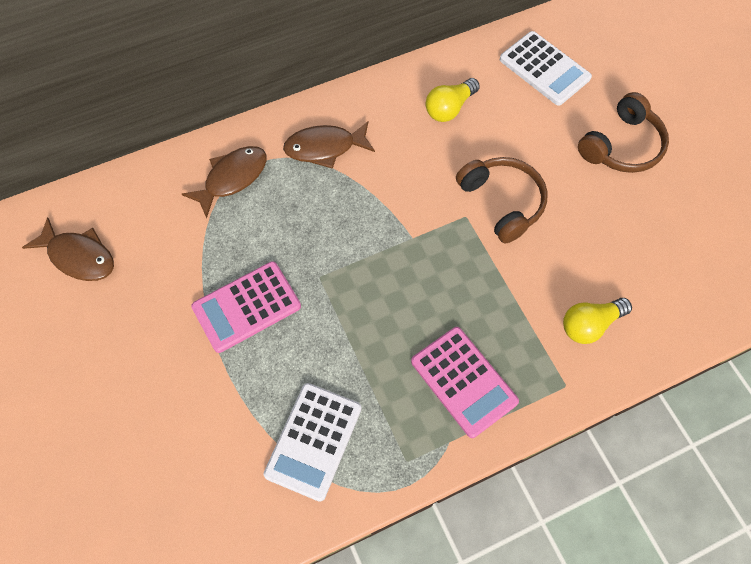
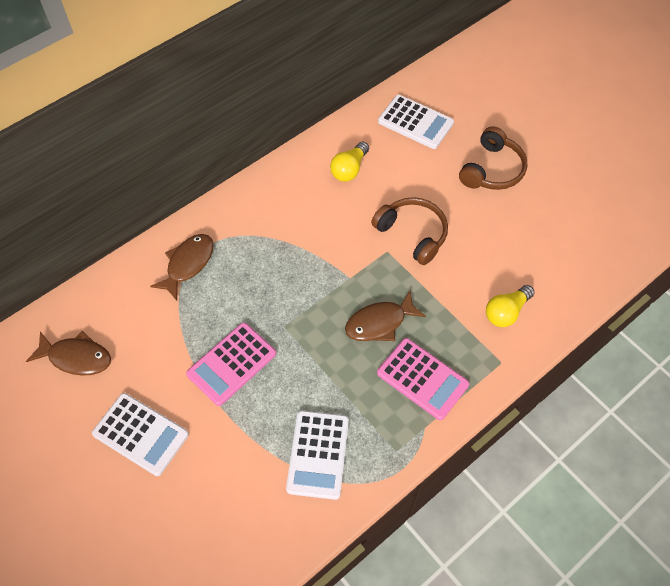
camera: 15 degrees left, 5 degrees down
(121, 363) = (140, 434): none -> white calculator
(325, 148) = (257, 222): brown fish -> brown fish (379, 323)

